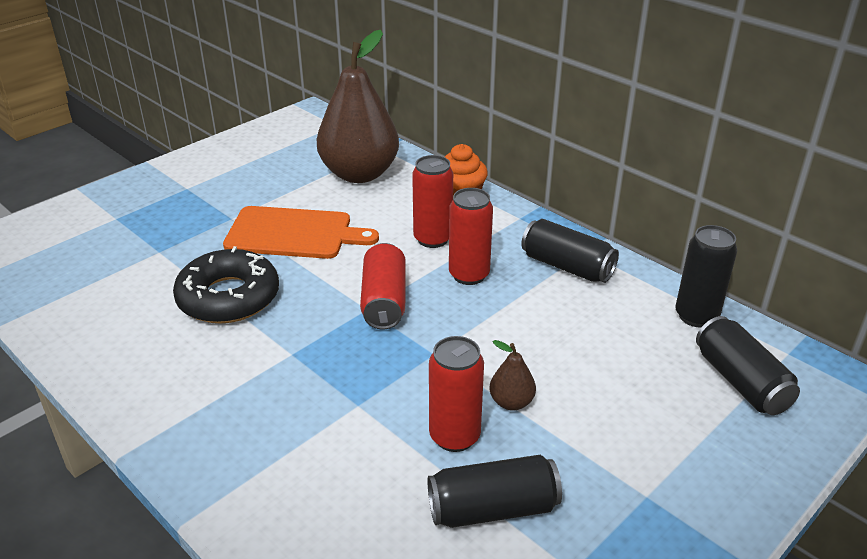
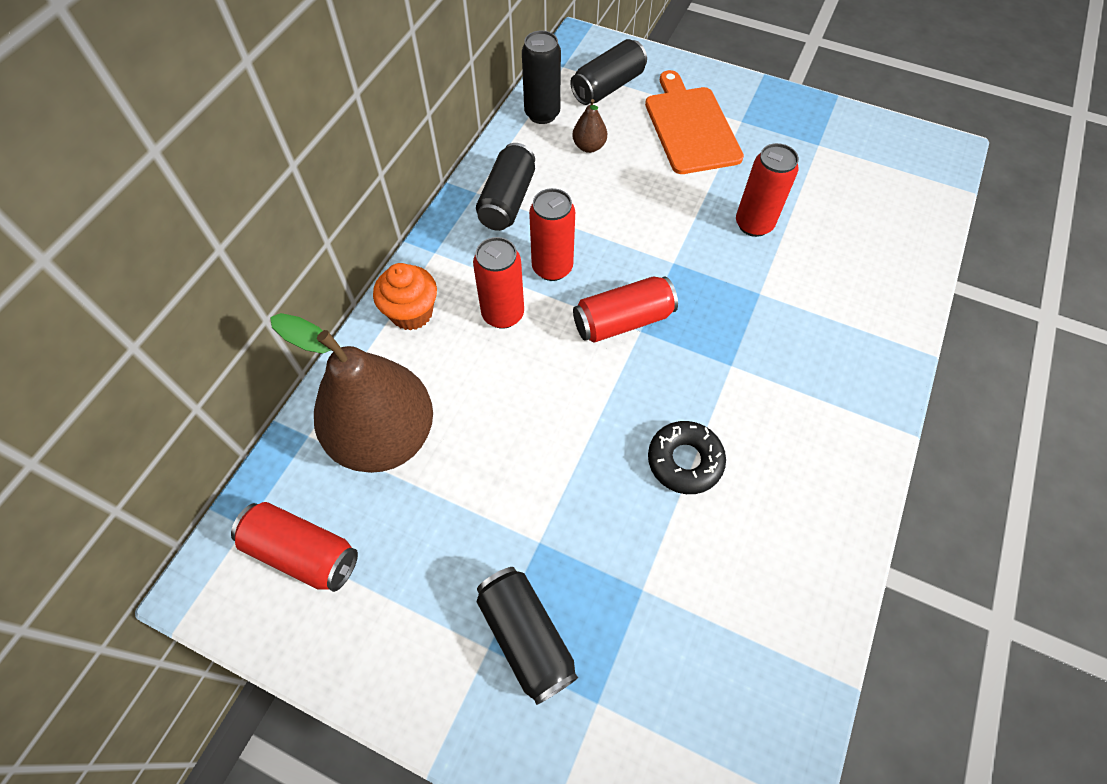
camera: 110 degrees left, 25 degrees up
(228, 297) = (684, 461): black donut -> black donut, size x0.66
(294, 233) = (545, 452): orange cutting board -> orange cutting board (690, 127)
(303, 139) = (303, 552): none -> red can
(493, 509) = (801, 189): black can -> black can (526, 637)
(511, 402) = (700, 201): brown pear -> brown pear (589, 146)

